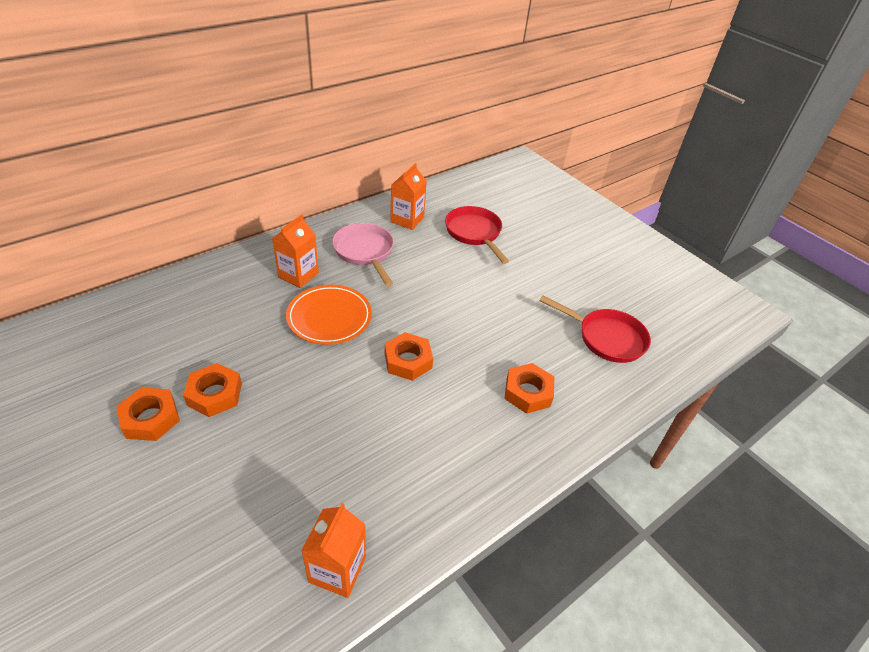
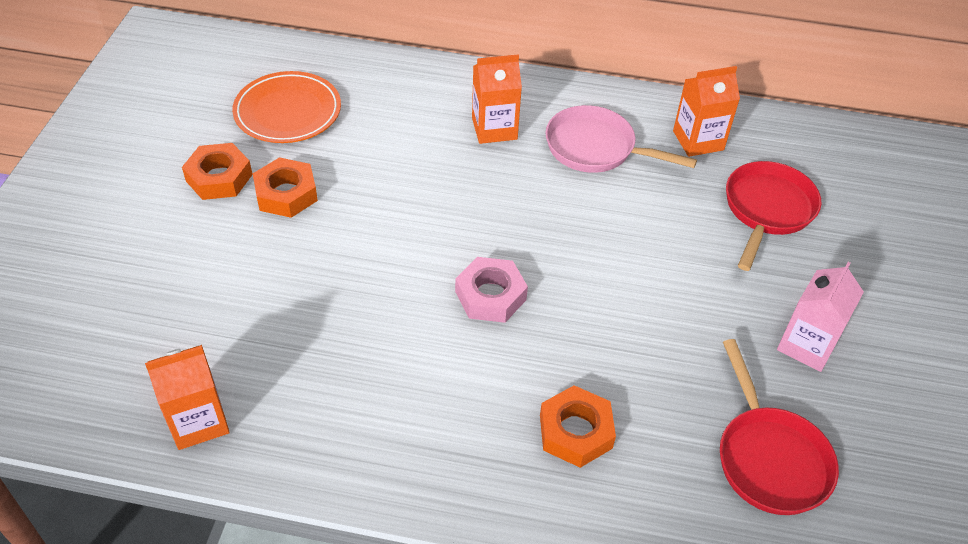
camera: 50 degrees right, 5 degrees up
(329, 317) = (469, 194): orange plate -> orange plate (288, 112)
(365, 252) = (596, 148): pink pan -> pink pan turned 90 degrees counterclockwise
(408, 361) = (490, 295): orange nut -> pink nut
(560, 280) = (807, 345): none -> pink carton

